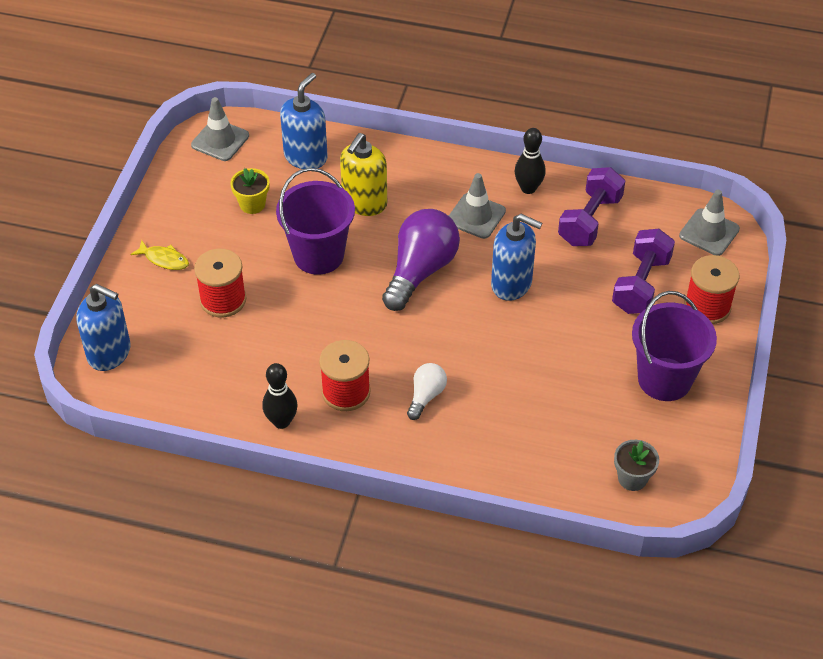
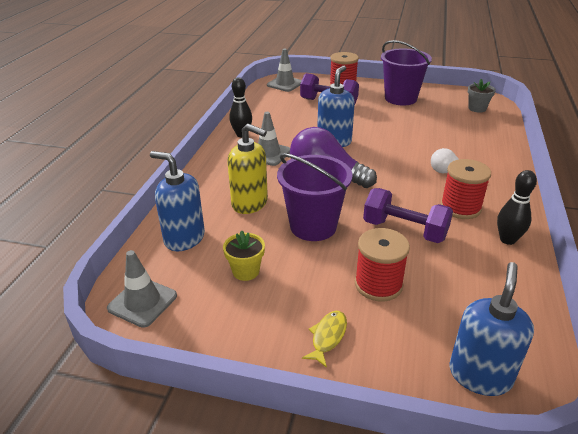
camera: 90 degrees left, 15 degrees down
(589, 220) = (274, 115): purple dumbbell -> purple dumbbell (404, 230)

